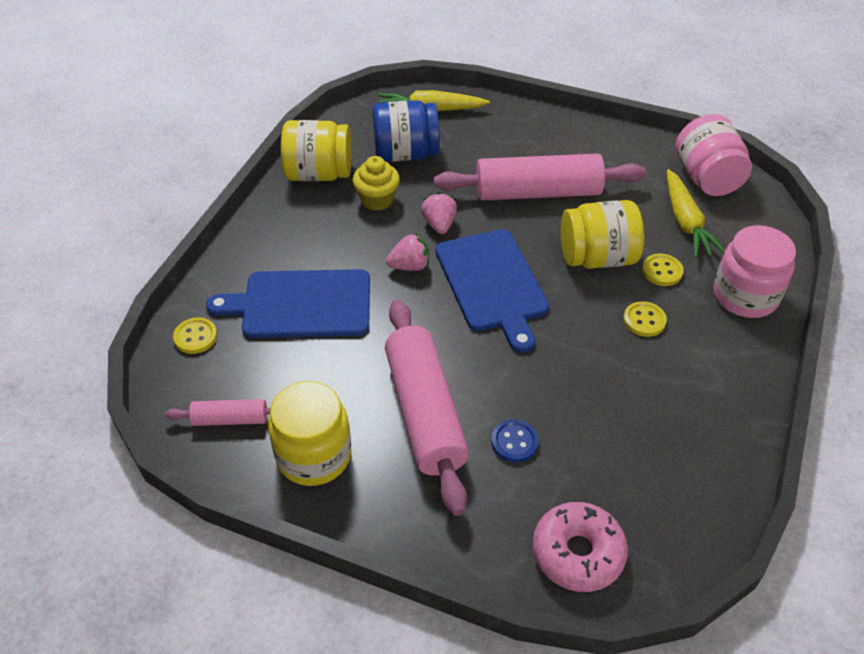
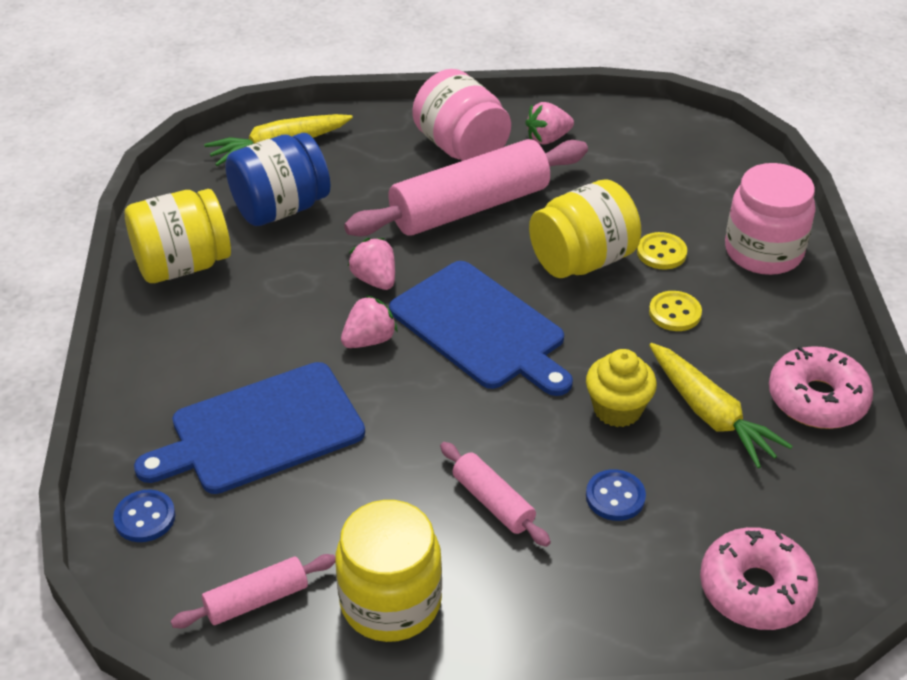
camera: 25 degrees left, 5 degrees down
(195, 337) = (145, 518): yellow button -> blue button
(377, 200) = (279, 274): yellow cupcake -> yellow cupcake (617, 409)
(425, 412) = (493, 502): pink rolling pin -> pink rolling pin, size x0.48
(626, 158) = (548, 138): none -> pink strawberry
(686, 222) = (655, 191): yellow carrot -> yellow carrot (710, 414)
(707, 178) = (648, 135): pink jar -> pink jar (461, 147)
(717, 426) = (817, 399): none -> pink donut

